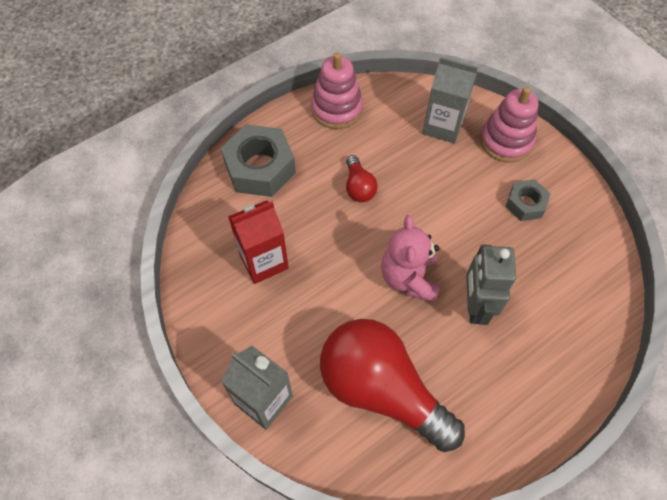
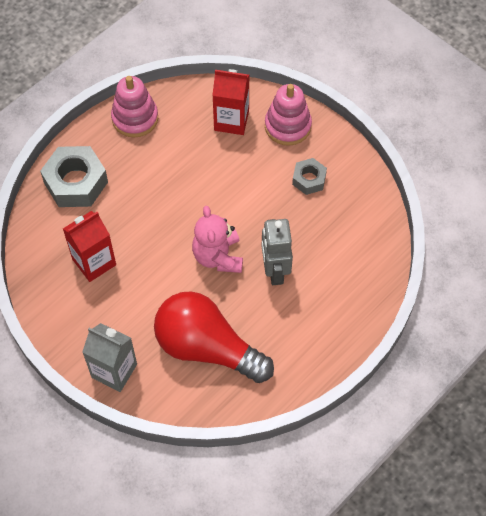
camera: 10 degrees left, 0 degrees up
(359, 187) = (165, 186): red light bulb -> none
(443, 126) = (231, 120): grey carton -> red carton

